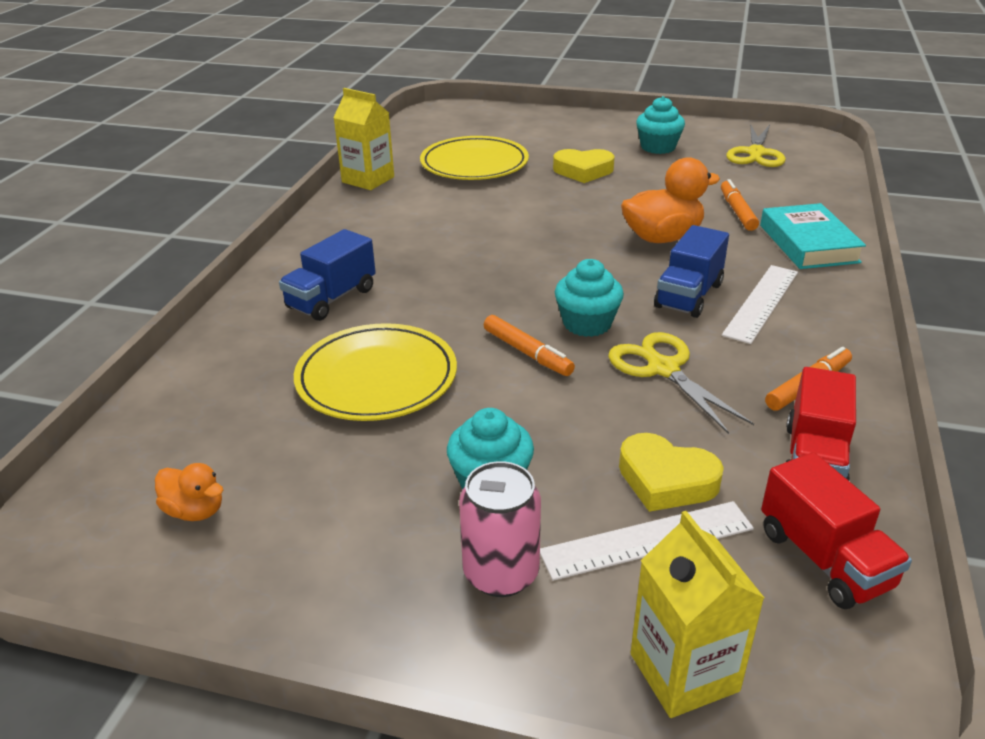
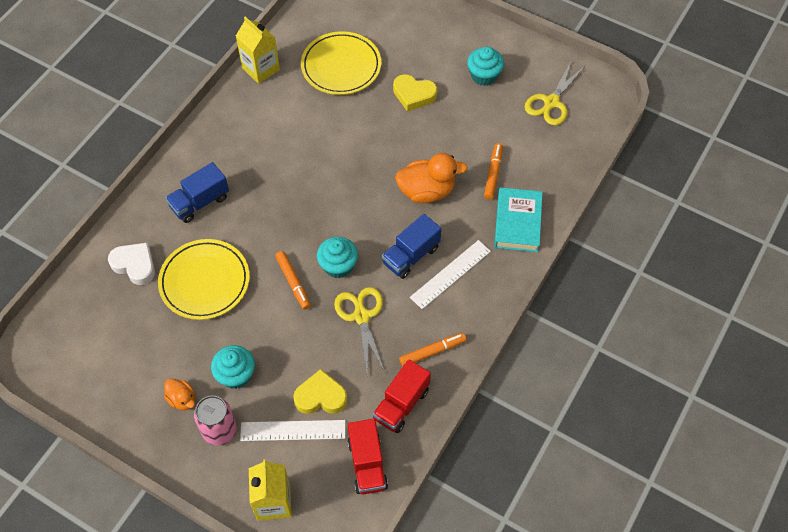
camera: 15 degrees right, 25 degrees up
(195, 511) = (94, 354): orange duck -> orange duck (182, 399)
(244, 381) = (135, 265): none -> white heart
(666, 480) = (321, 397): yellow heart -> yellow heart turned 135 degrees clockwise

